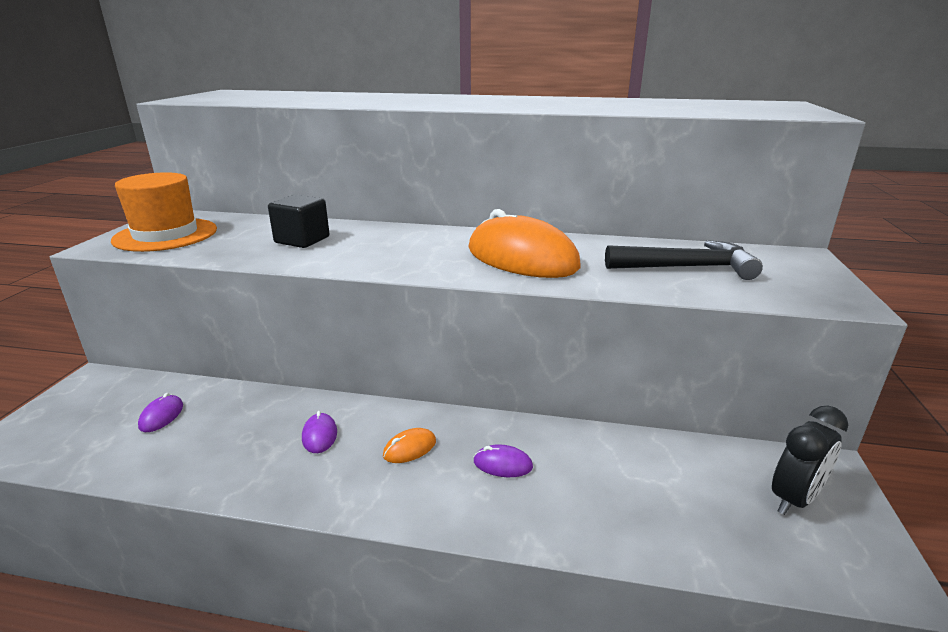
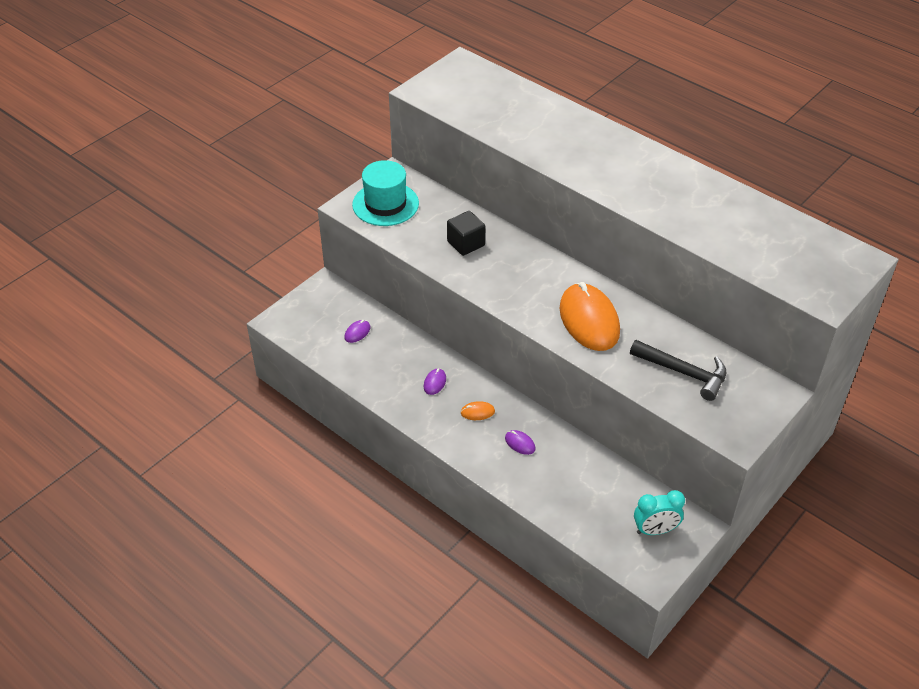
camera: 30 degrees right, 20 degrees up
(165, 235) = (385, 204): orange hat -> turquoise hat
(794, 499) = (655, 530): black clock -> turquoise clock

